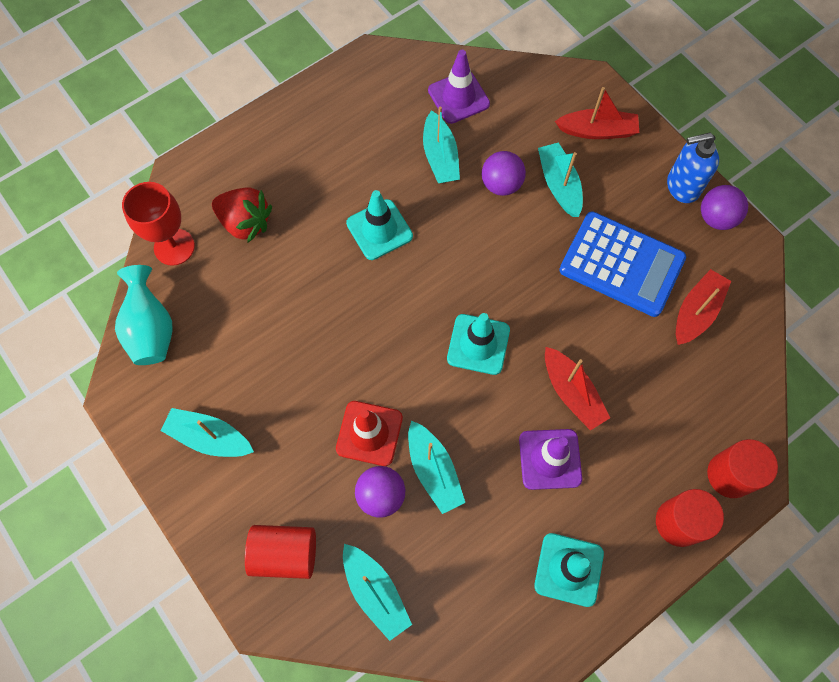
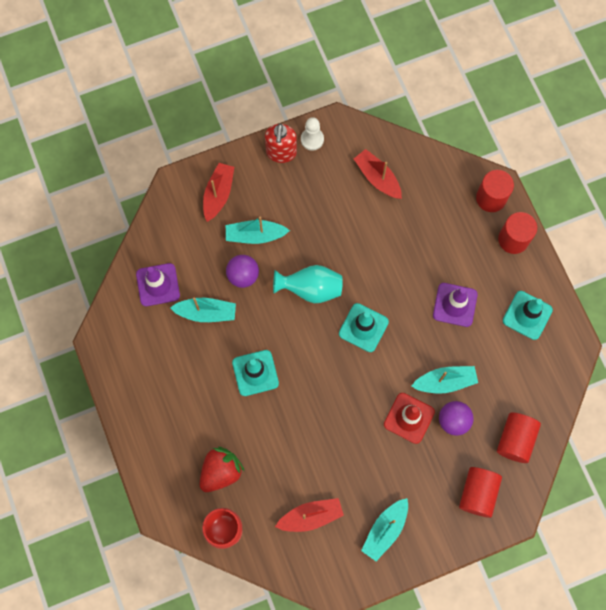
camera: 75 degrees left, 5 degrees up
(151, 329) = (291, 559): turquoise vase -> turquoise vase (310, 289)
(375, 592) = (515, 439): turquoise boat -> red cylinder
(572, 393) = (413, 276): red boat -> red boat (311, 516)
(621, 264) = (329, 214): blue calculator -> none
(682, 186) = (281, 153): blue soap dispenser -> red soap dispenser
(716, 218) = (312, 139): purple ball -> white pawn

